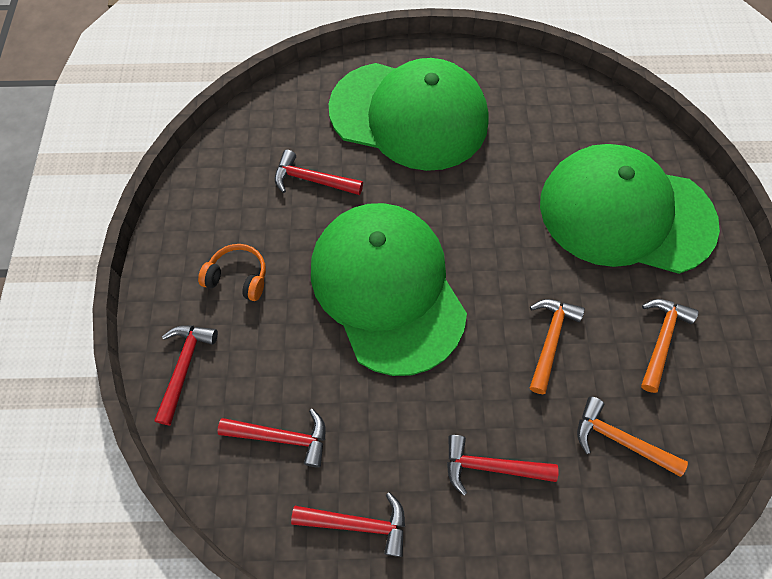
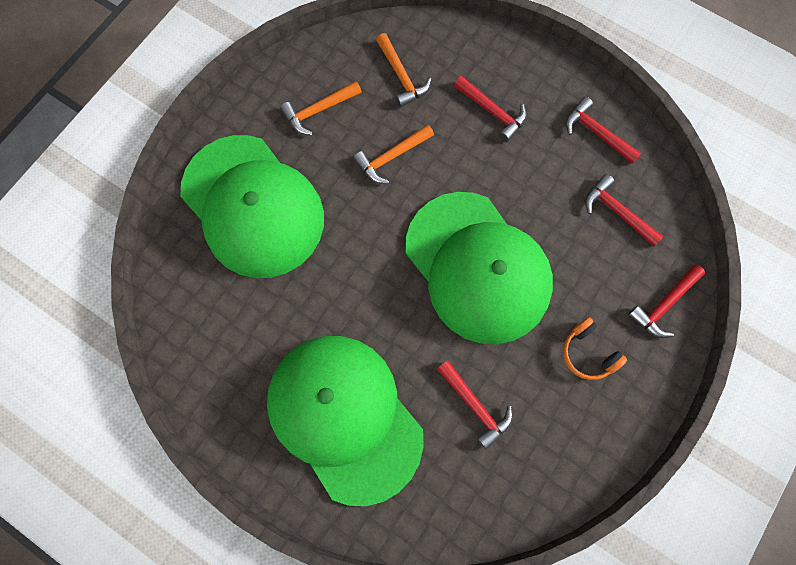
camera: 145 degrees left, 10 degrees up
(387, 288) = (477, 267): green cap -> green cap turned 45 degrees counterclockwise

